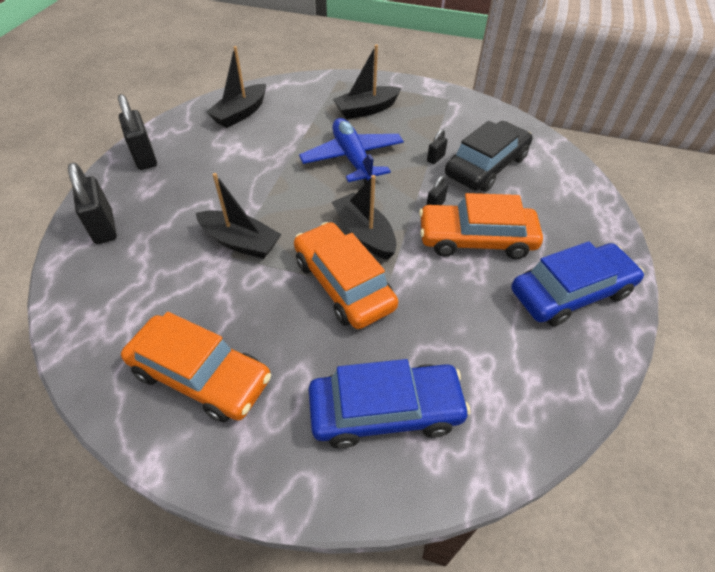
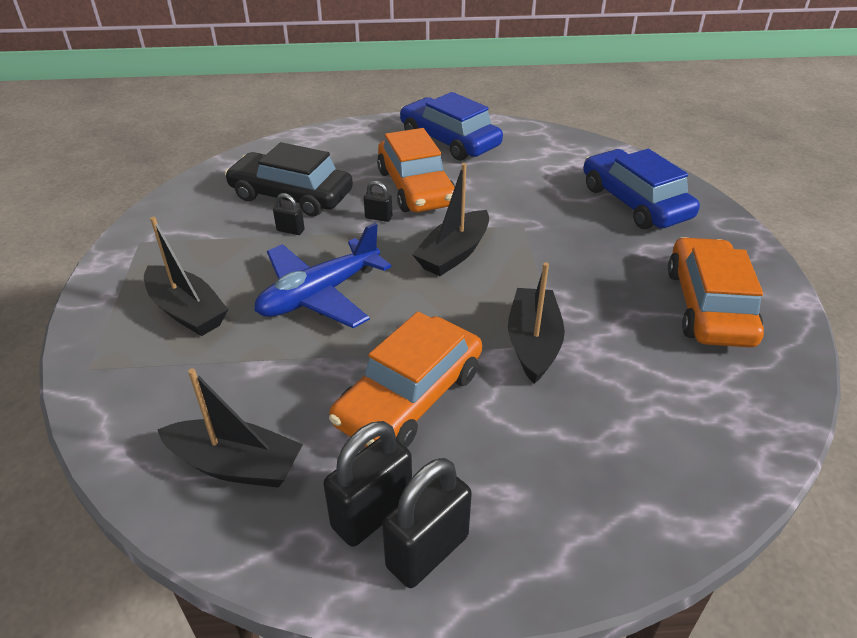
camera: 110 degrees left, 10 degrees down
(104, 227) = (614, 505): black padlock -> black padlock (372, 513)
(343, 284) = (532, 251): orange car -> orange car (409, 397)

